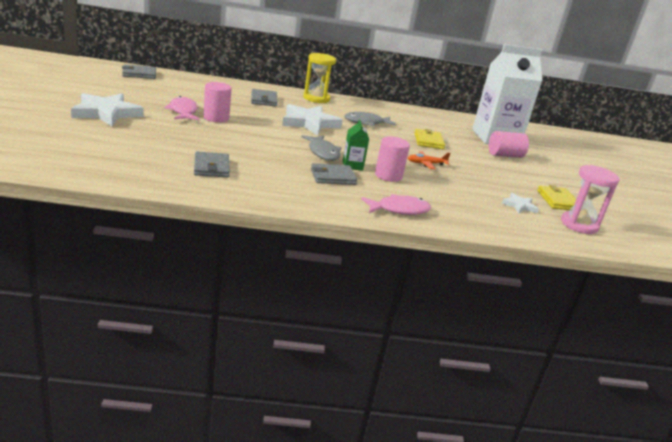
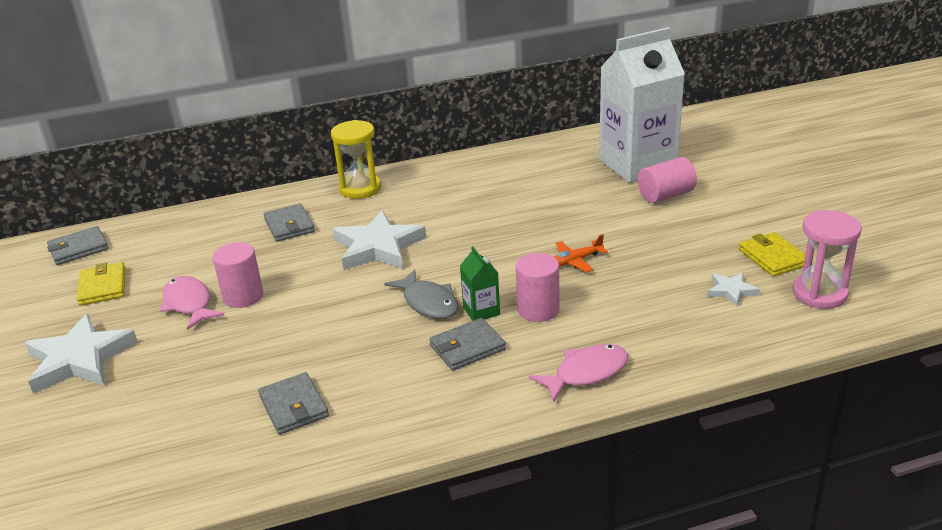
camera: 10 degrees left, 5 degrees up
(366, 122) = (454, 210): grey fish -> none
(428, 141) = (555, 212): yellow wallet -> yellow wallet (103, 287)

